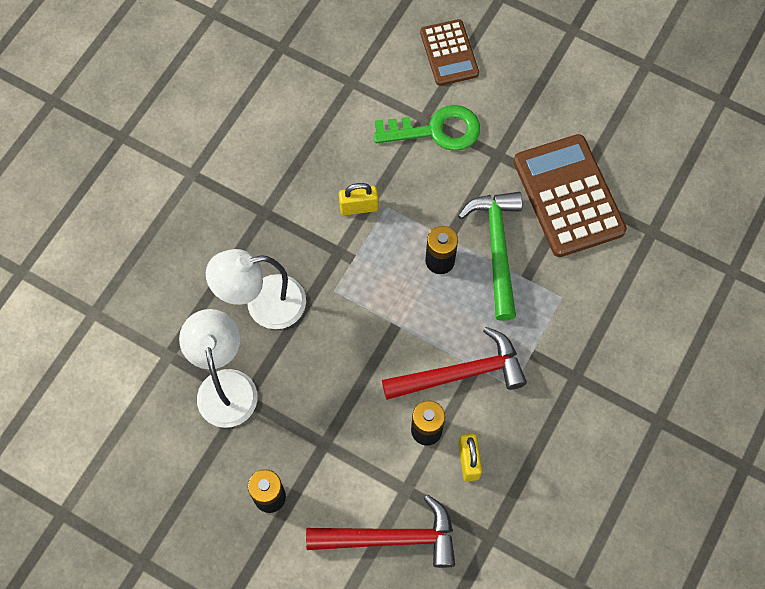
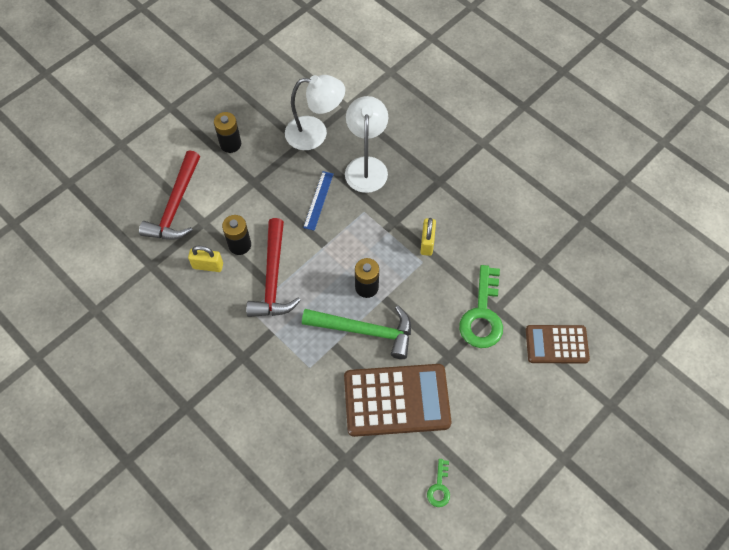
camera: 105 degrees right, 5 degrees down
(332, 350) = (318, 200): none -> blue ruler
(646, 135) = (439, 487): none -> green key

